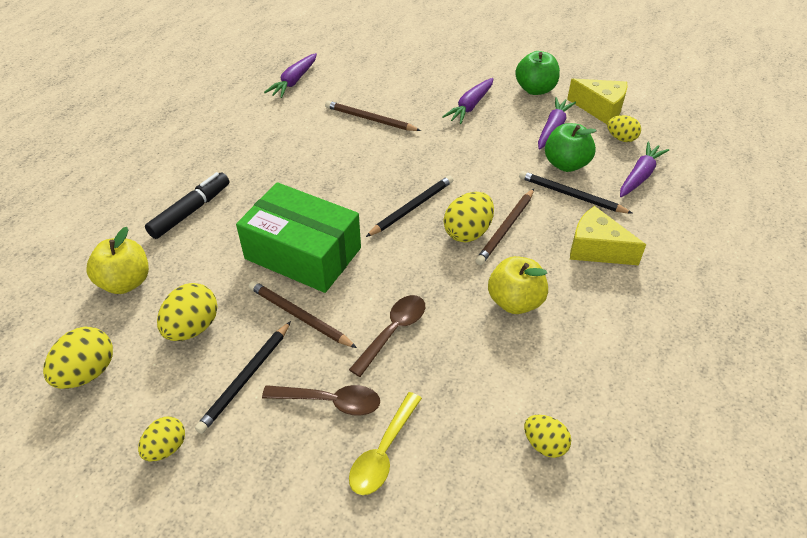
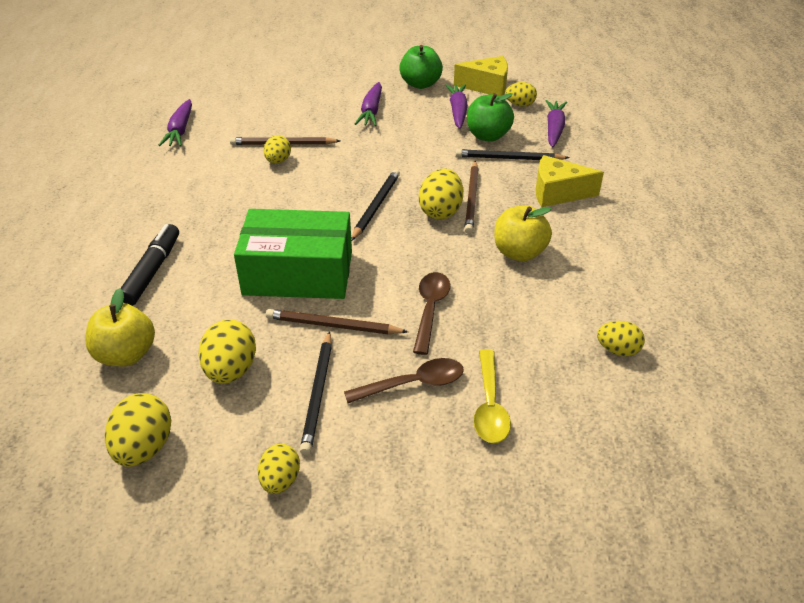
camera: 25 degrees left, 5 degrees down
(355, 135) = (278, 161): none -> yellow egg

